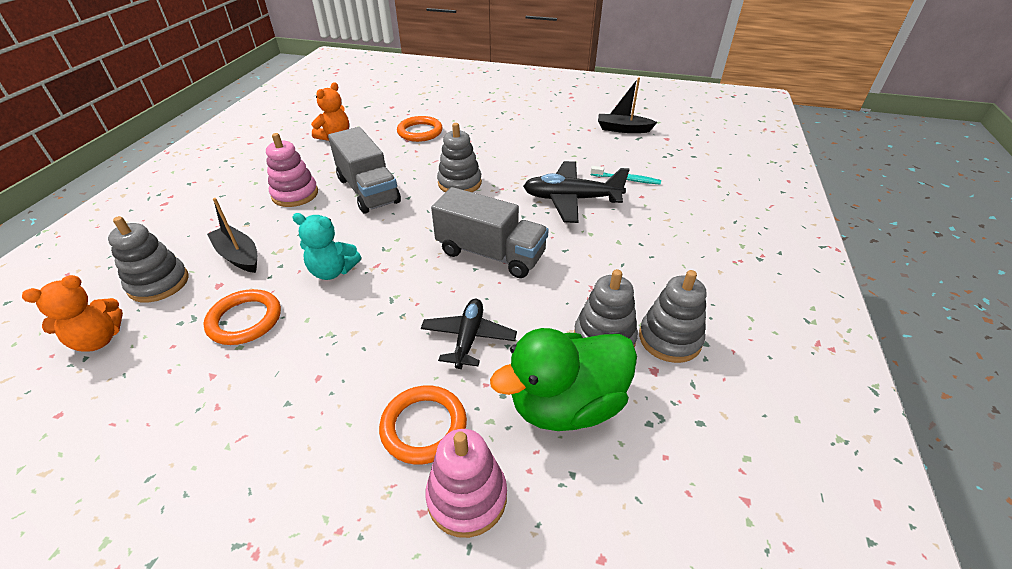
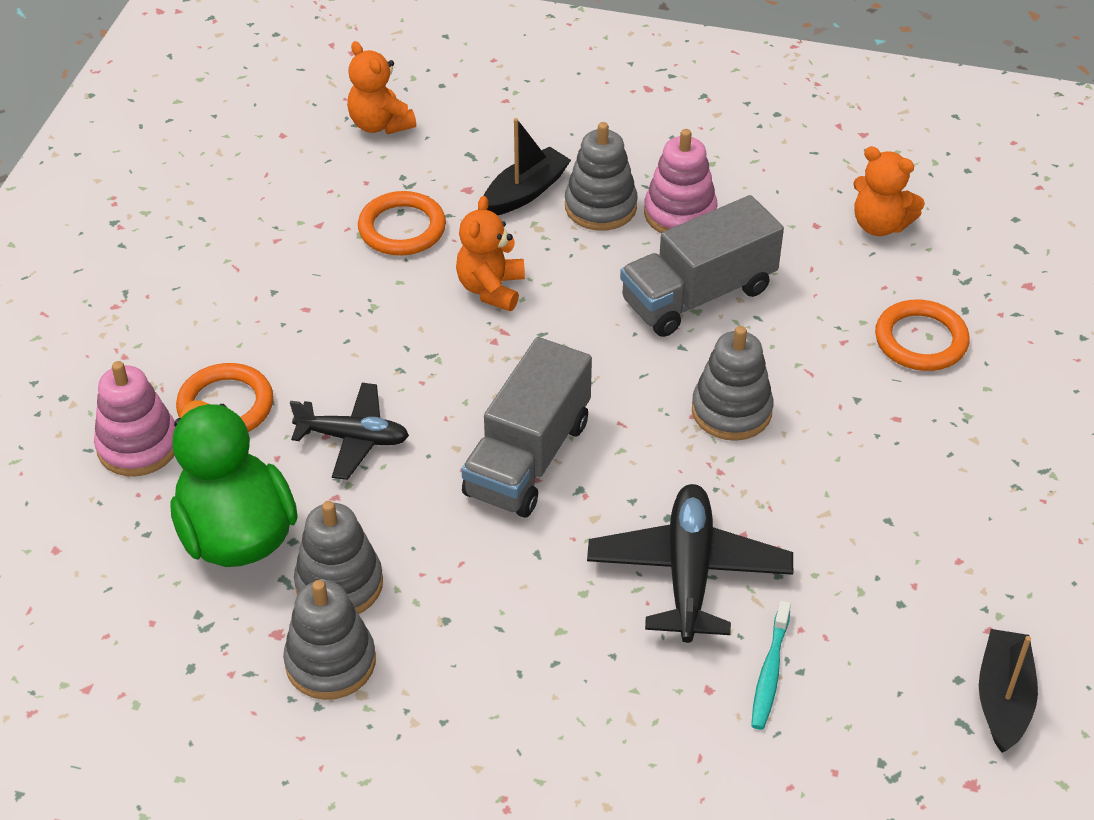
camera: 90 degrees right, 5 degrees up
(159, 283) = (472, 138): grey stacking toy -> grey stacking toy (600, 207)
(333, 271) = (491, 289): turquoise teddy bear -> orange teddy bear

